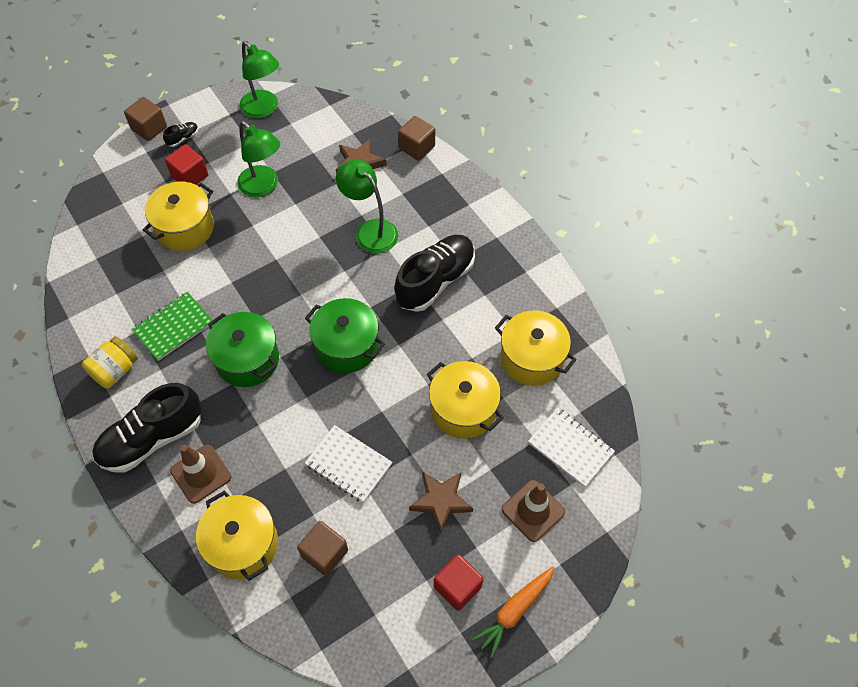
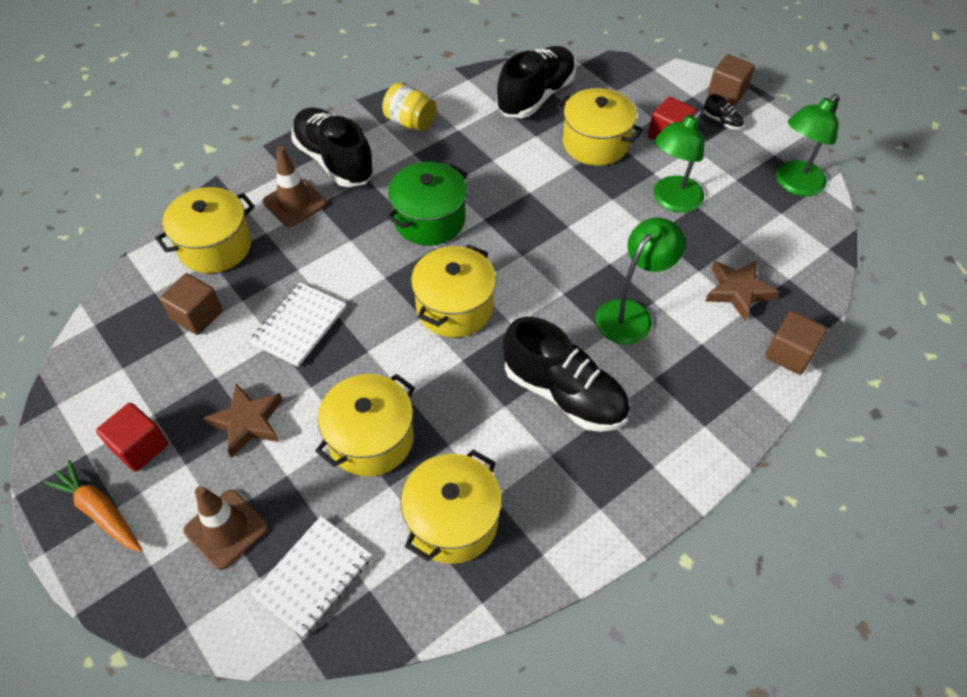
camera: 85 degrees right, 5 degrees down
(111, 265) = (535, 96): none -> black shoe
(173, 327) = (465, 155): green notebook -> none
(347, 346) = (455, 307): green pot -> yellow pot

